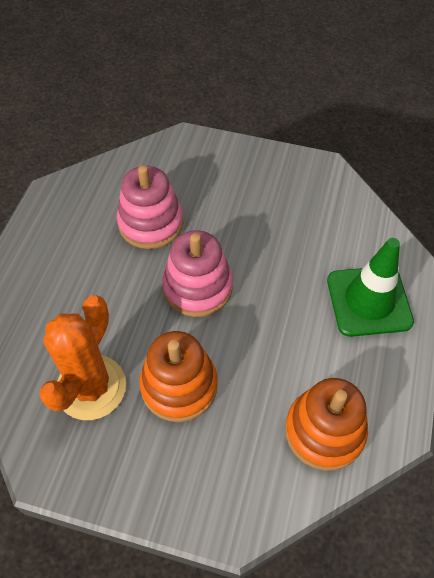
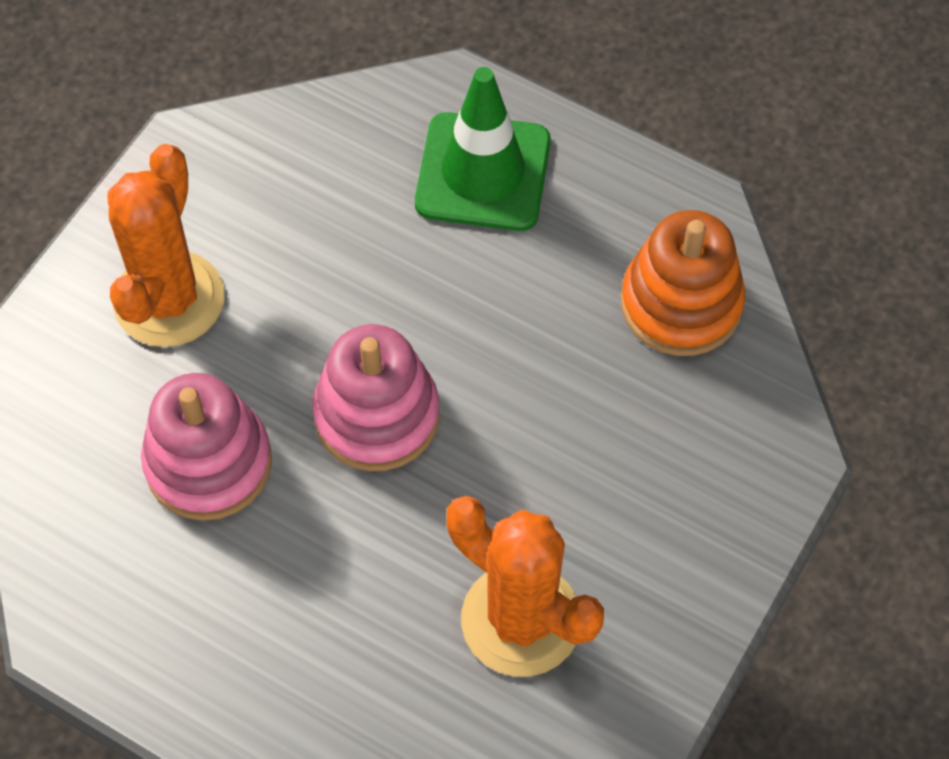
camera: 75 degrees left, 5 degrees up
(179, 386) = (555, 485): orange stacking toy -> none
(235, 184) = (169, 299): none -> orange cactus

